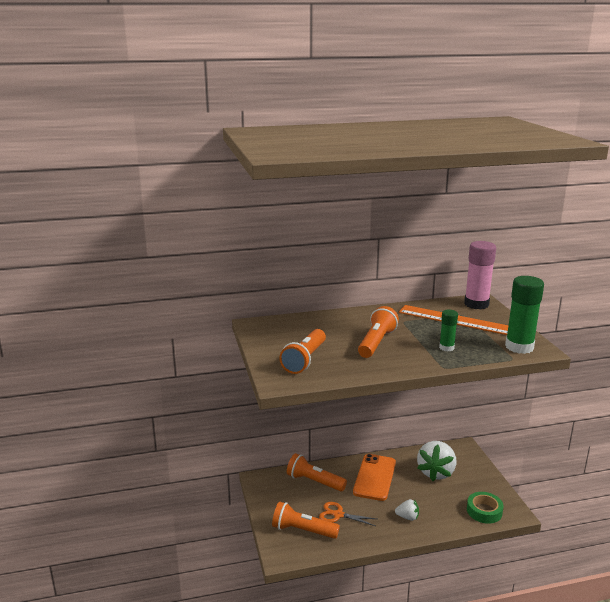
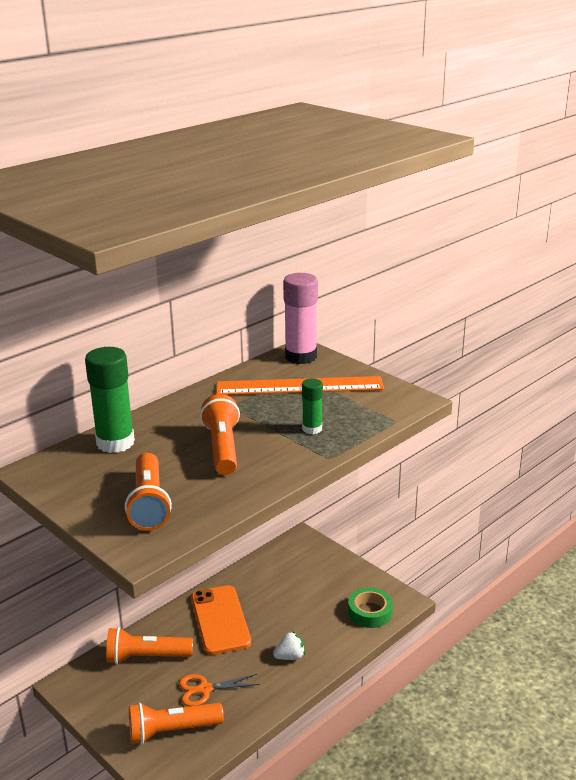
camera: 30 degrees left, 5 degrees up
(436, 472) = (289, 584): white strawberry -> none
(519, 347) = (390, 403): green glue stick -> green glue stick (115, 443)

